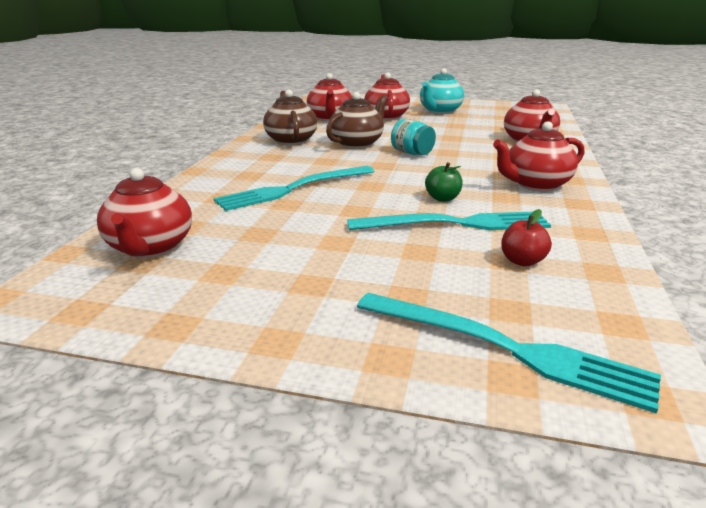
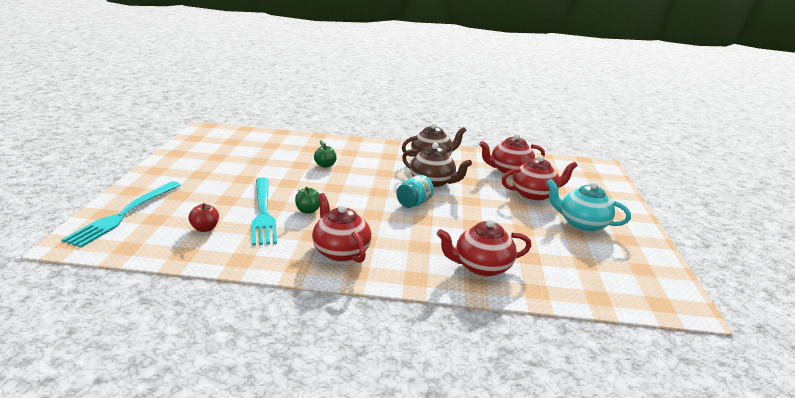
camera: 80 degrees right, 0 degrees up
(150, 248) = (247, 141): red teapot -> none
(294, 189) = (325, 165): turquoise fork -> green apple

